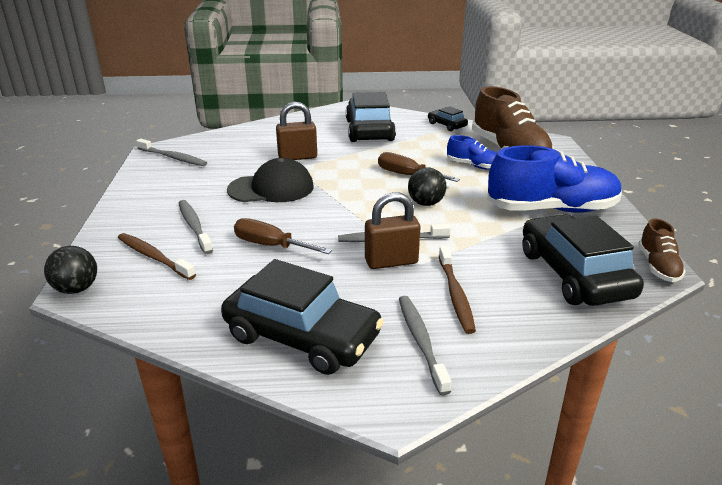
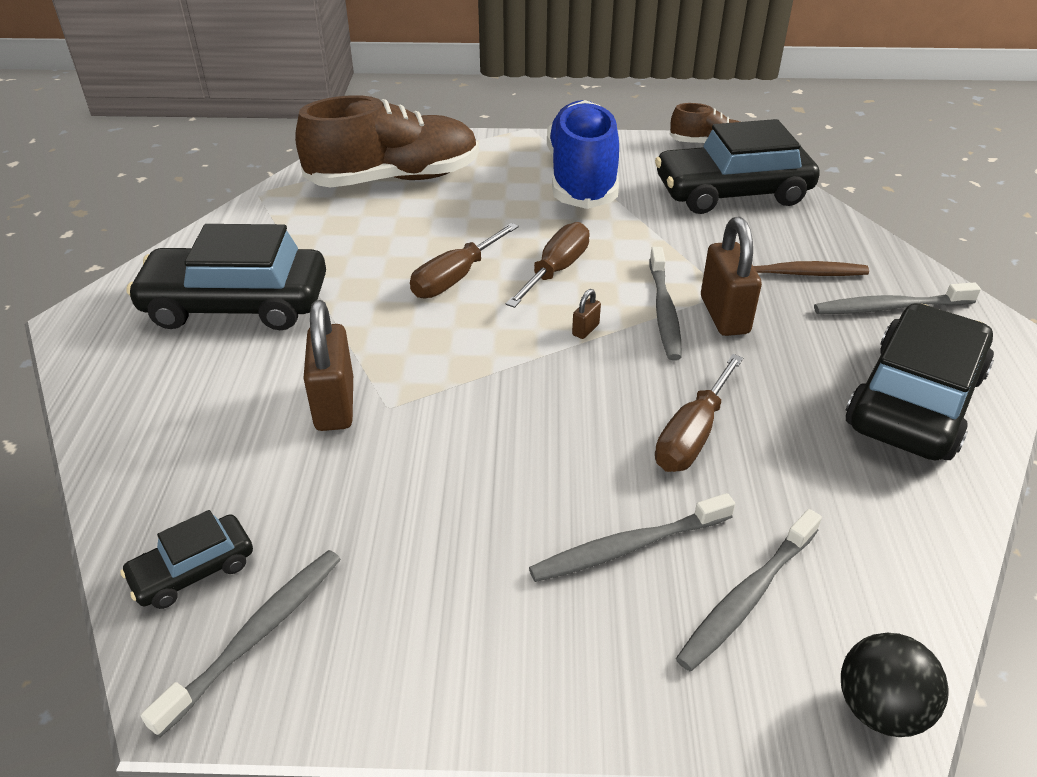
camera: 85 degrees left, 10 degrees up
(154, 257) = (747, 596): brown toothbrush -> grey toothbrush
(271, 188) = (475, 440): black cap -> none
(365, 213) = (585, 330): none -> brown padlock
(426, 203) = (556, 270): black ball -> brown screwdriver
(446, 125) = (257, 218): black car -> black car (193, 570)
(473, 166) = (435, 214): blue shoe -> none

